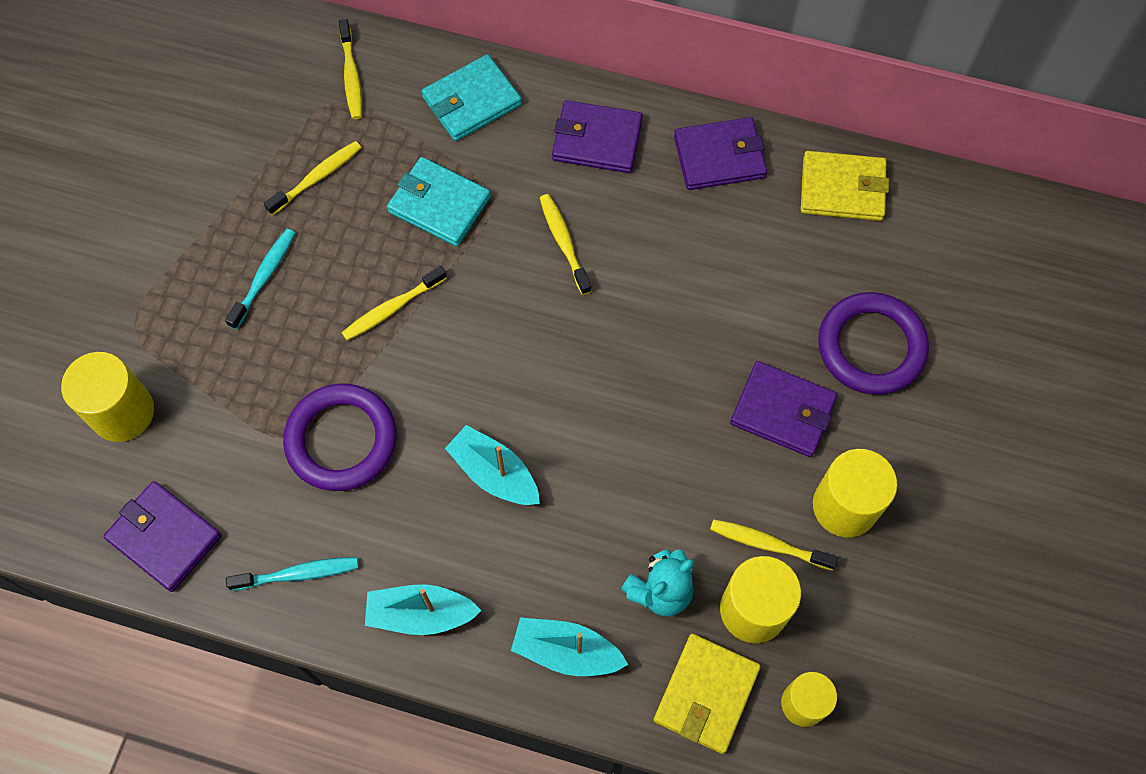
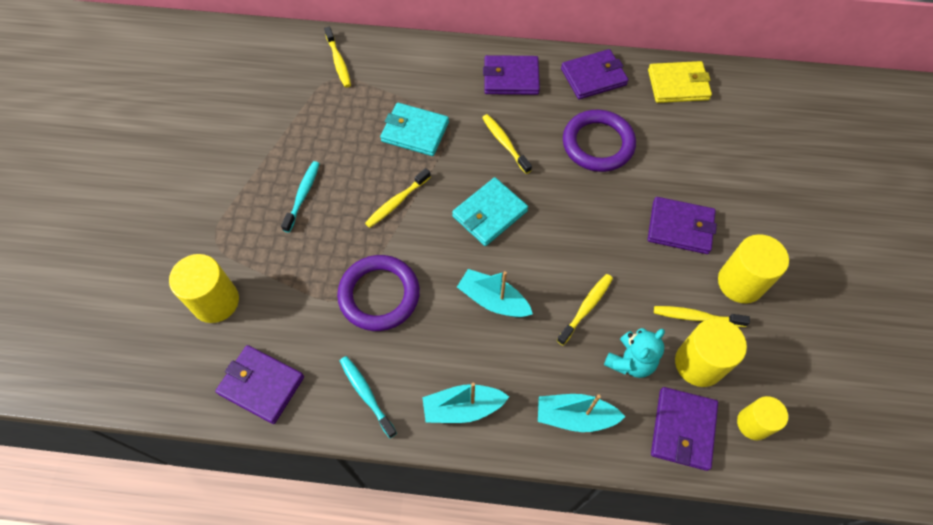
camera: 10 degrees left, 5 degrees down
(298, 574) = (366, 394): turquoise toothbrush -> turquoise toothbrush turned 105 degrees counterclockwise
(317, 177) = (328, 127): yellow toothbrush -> yellow toothbrush (586, 308)
(472, 101) = (422, 66): turquoise wallet -> turquoise wallet (489, 213)
(706, 694) = (683, 429): yellow wallet -> purple wallet
(871, 346) = (726, 177): purple ring -> purple ring (598, 144)

